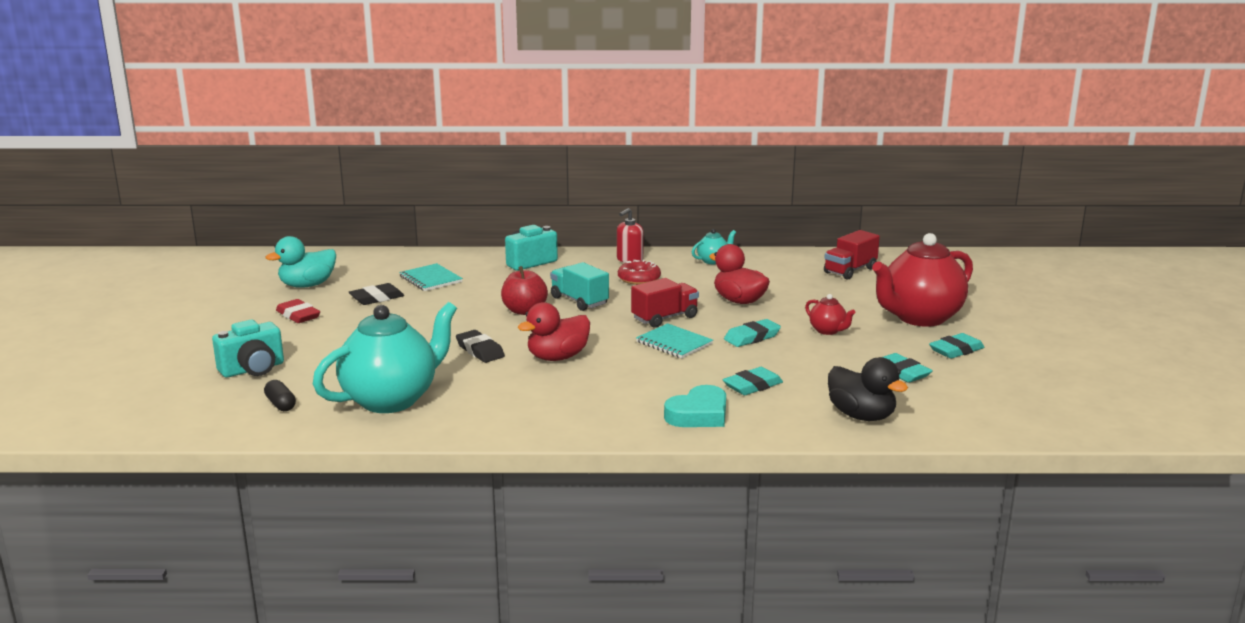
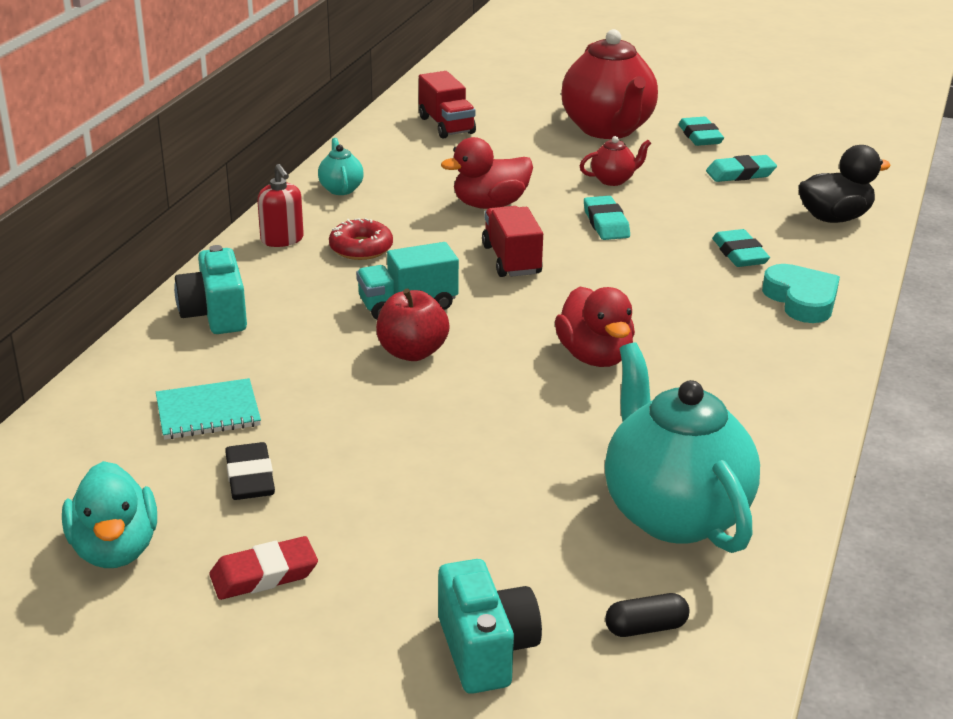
camera: 70 degrees left, 10 degrees up
(480, 350) = (536, 412): black eraser -> none
(674, 343) = (595, 271): turquoise notebook -> none

